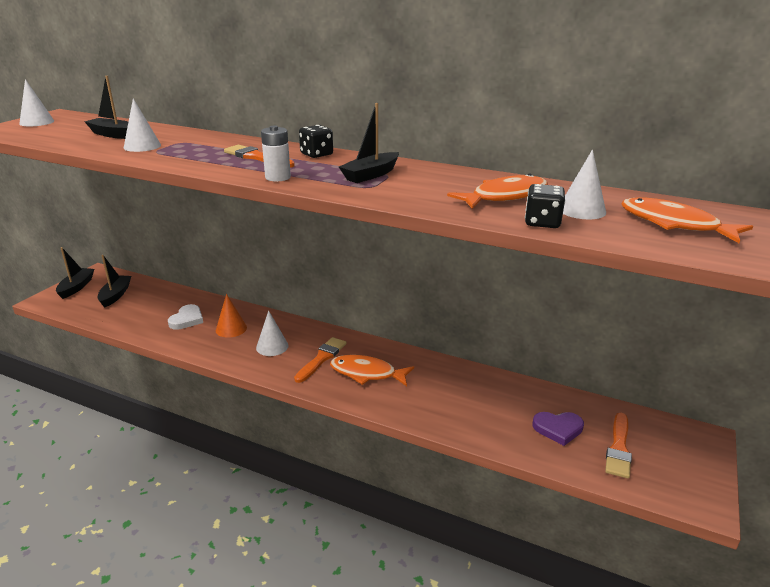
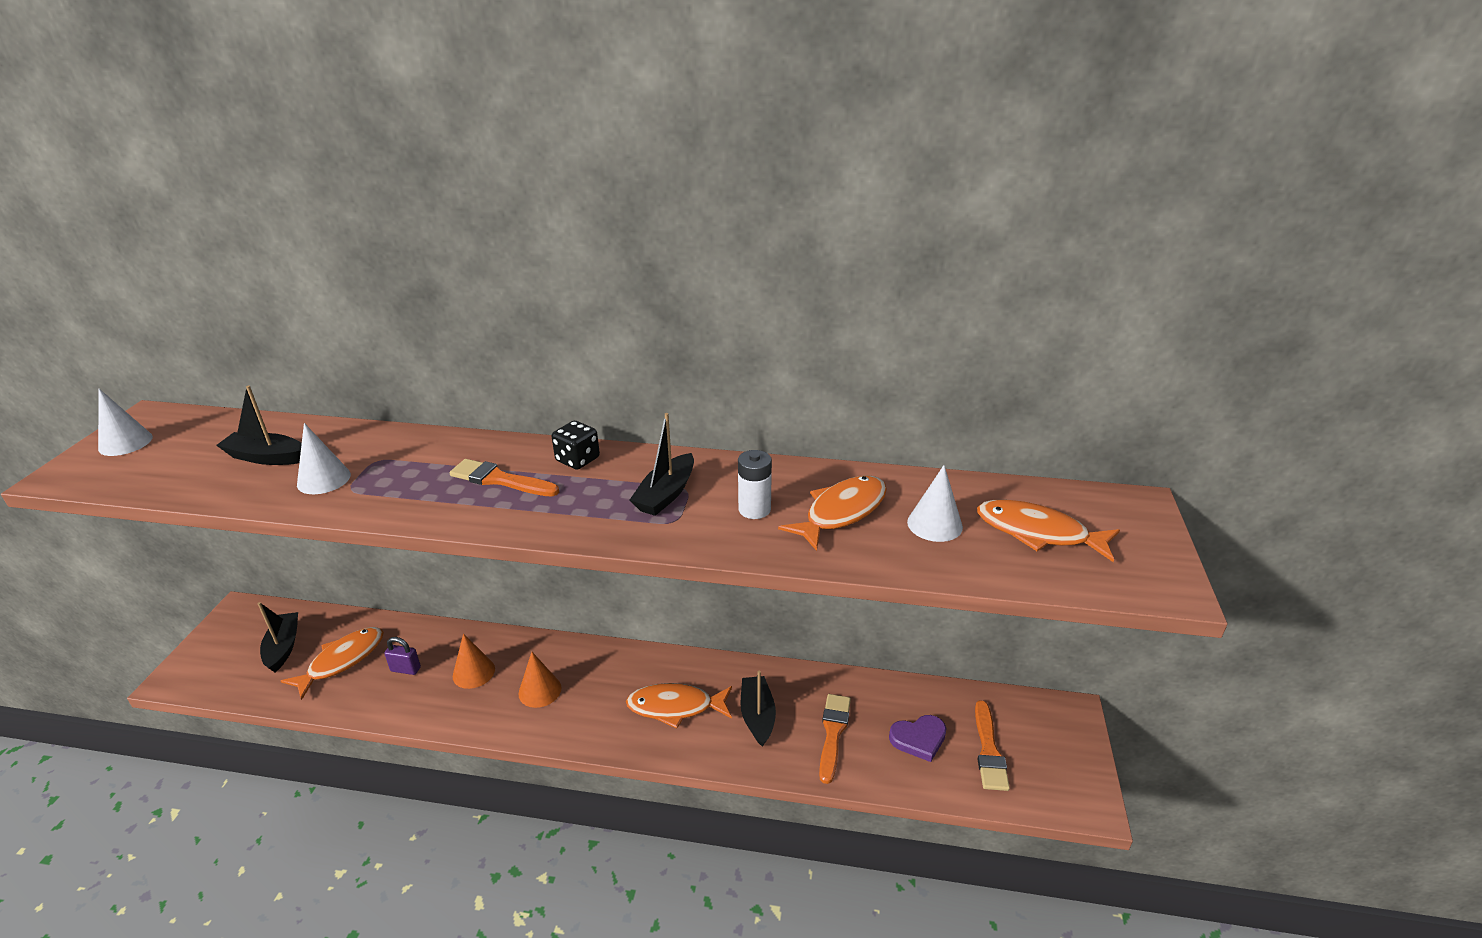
camera: 15 degrees left, 5 degrees up
(76, 287) = (217, 644): black boat -> black boat (757, 716)
(148, 308) = (342, 661): none -> orange fish
(187, 319) = (405, 669): white heart -> purple padlock
(272, 346) = (540, 690): white cone -> orange cone
(278, 177) = (548, 521): white battery -> white battery (754, 509)
(322, 358) = (611, 696): orange brush -> orange brush (833, 733)
(542, 222) = (900, 557): black dice -> none

